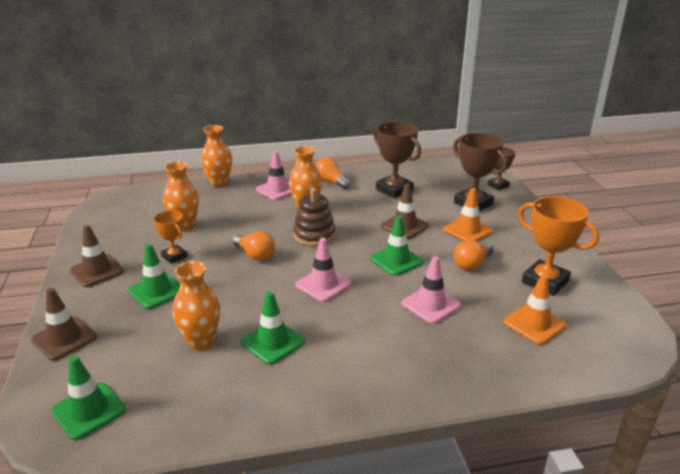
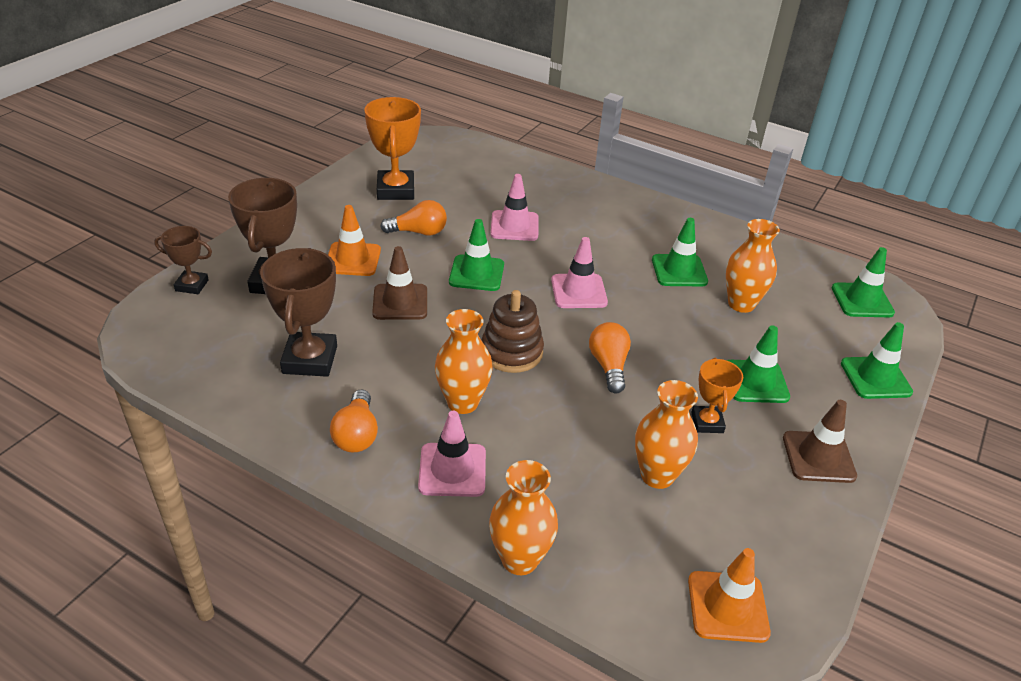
camera: 140 degrees left, 10 degrees up
(64, 338) = (875, 378): brown traffic cone -> green traffic cone
(534, 324) = (466, 177): orange traffic cone -> orange traffic cone (727, 606)

